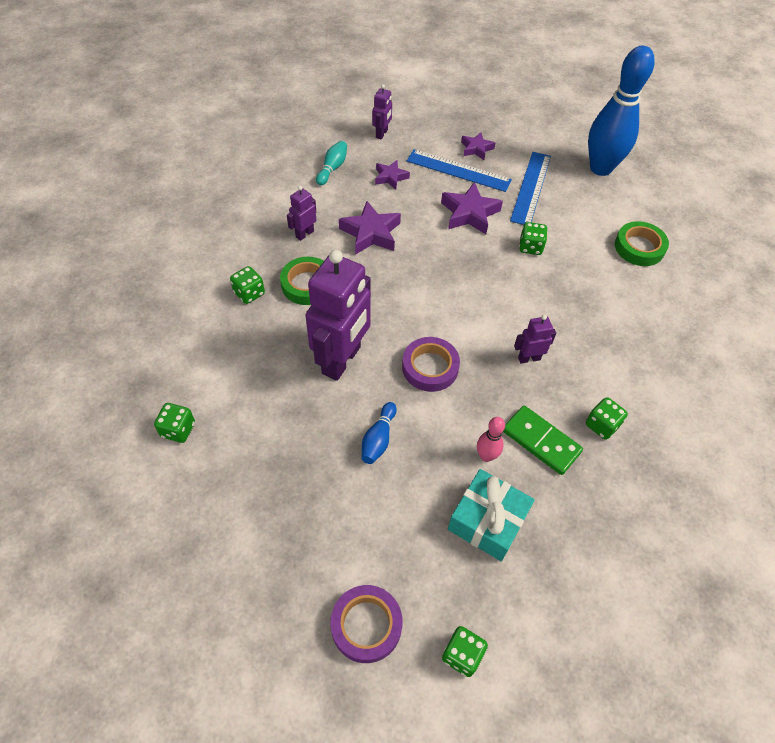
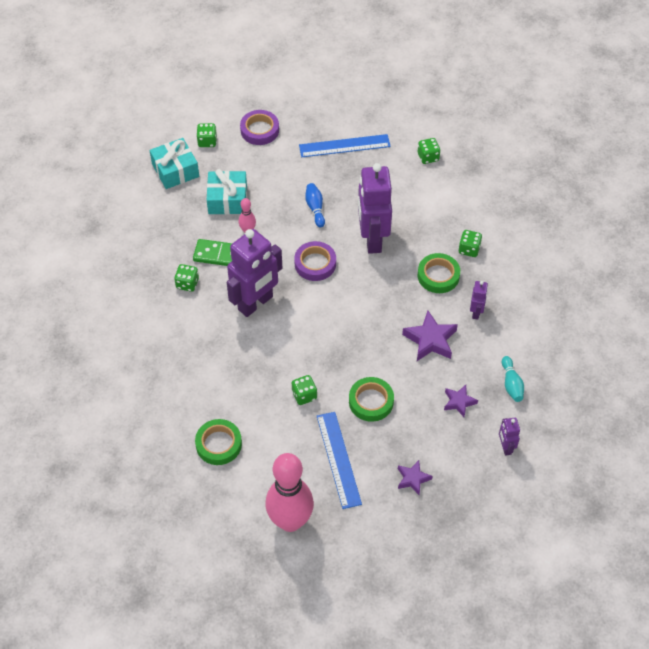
camera: 150 degrees right, 0 degrees up
(458, 170) = (410, 443): blue ruler -> blue ruler (344, 146)
(469, 213) = (371, 401): purple star -> green tape
(529, 358) = (256, 303): purple robot -> purple robot, size x2.21
(541, 624) = (175, 170): none -> turquoise gift
(600, 168) = (290, 521): blue bowling pin -> pink bowling pin

